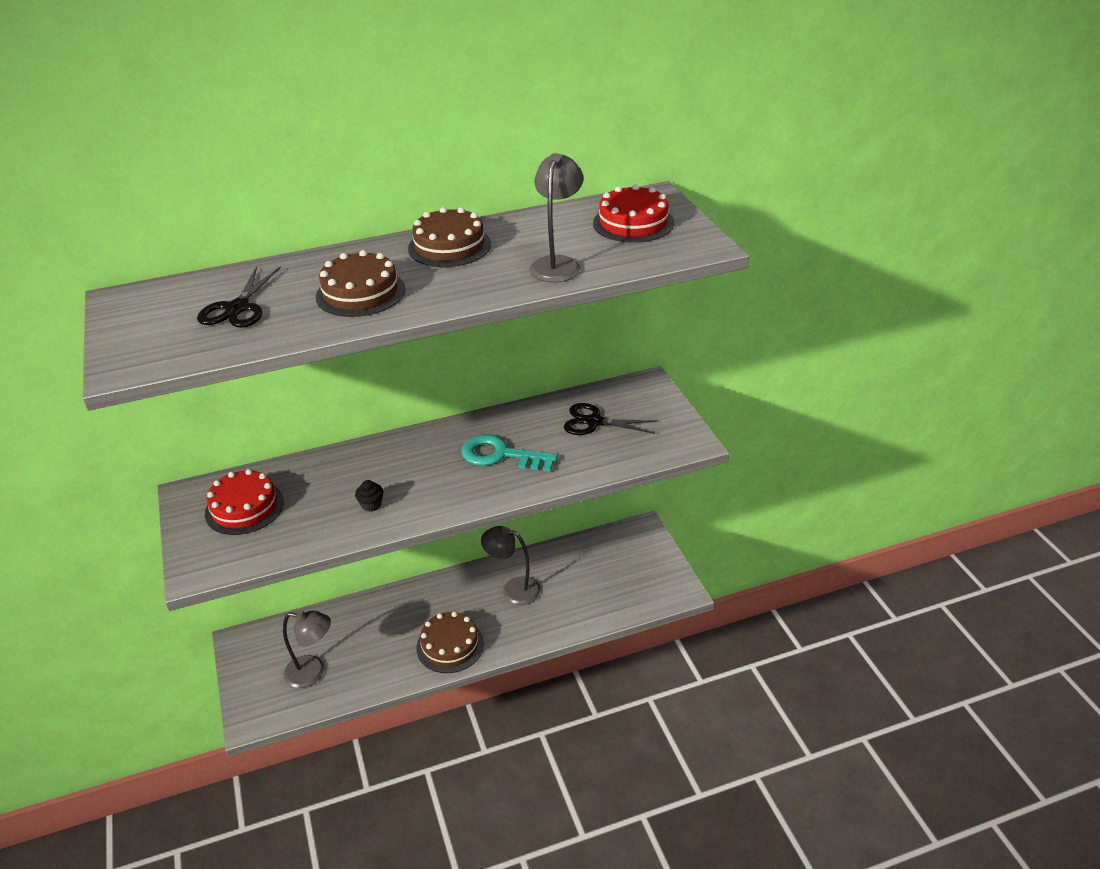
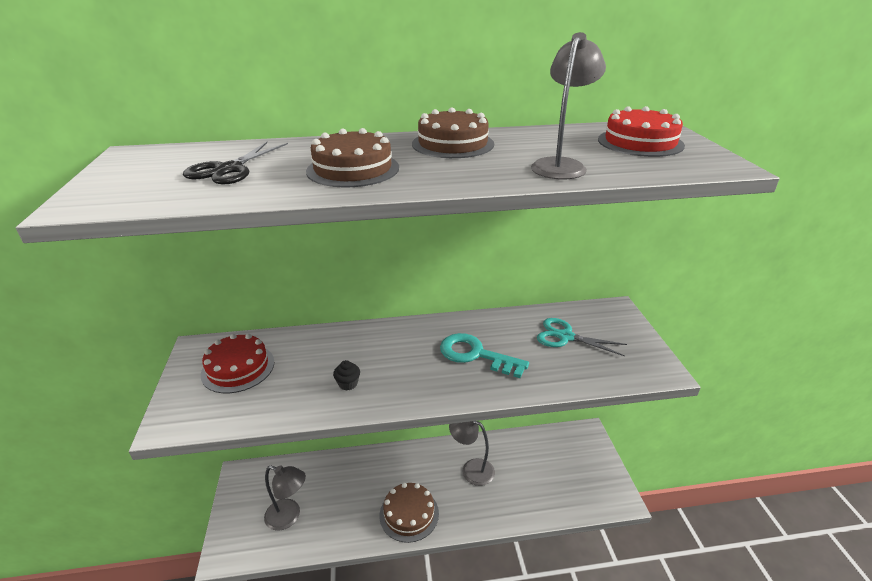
camera: 10 degrees right, 5 degrees down
(594, 422) = (565, 336): black scissors -> turquoise scissors

